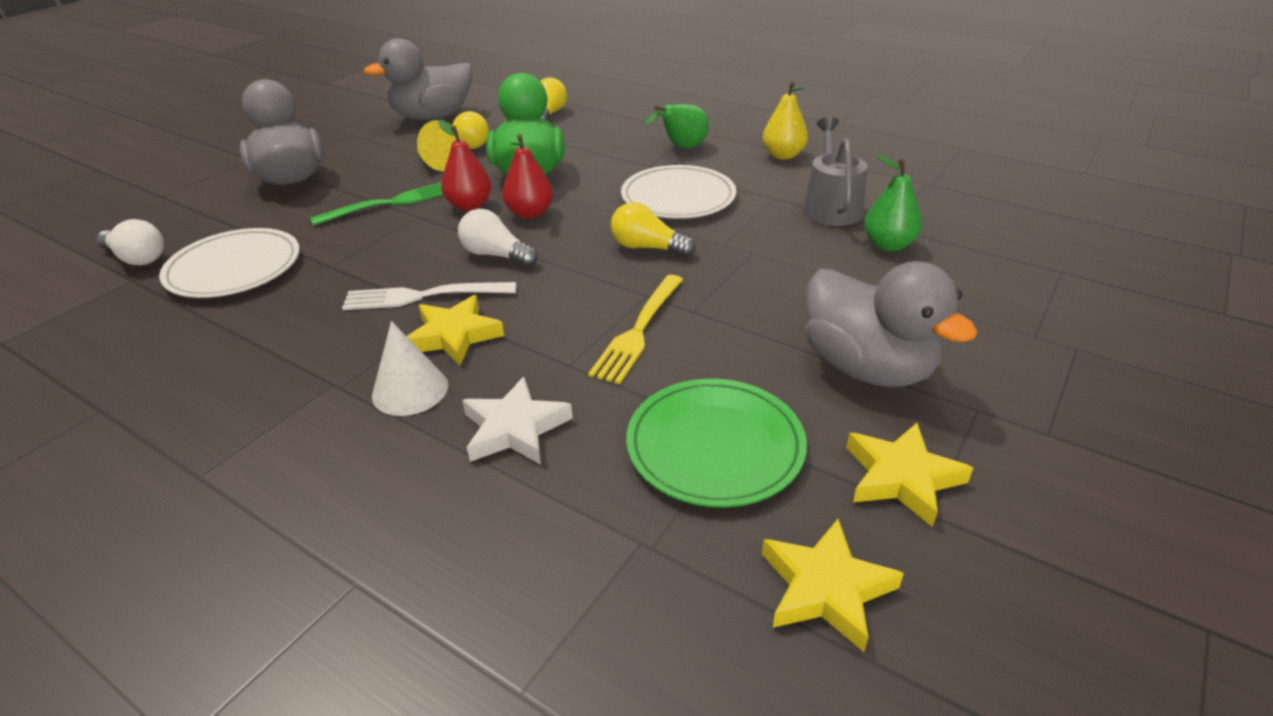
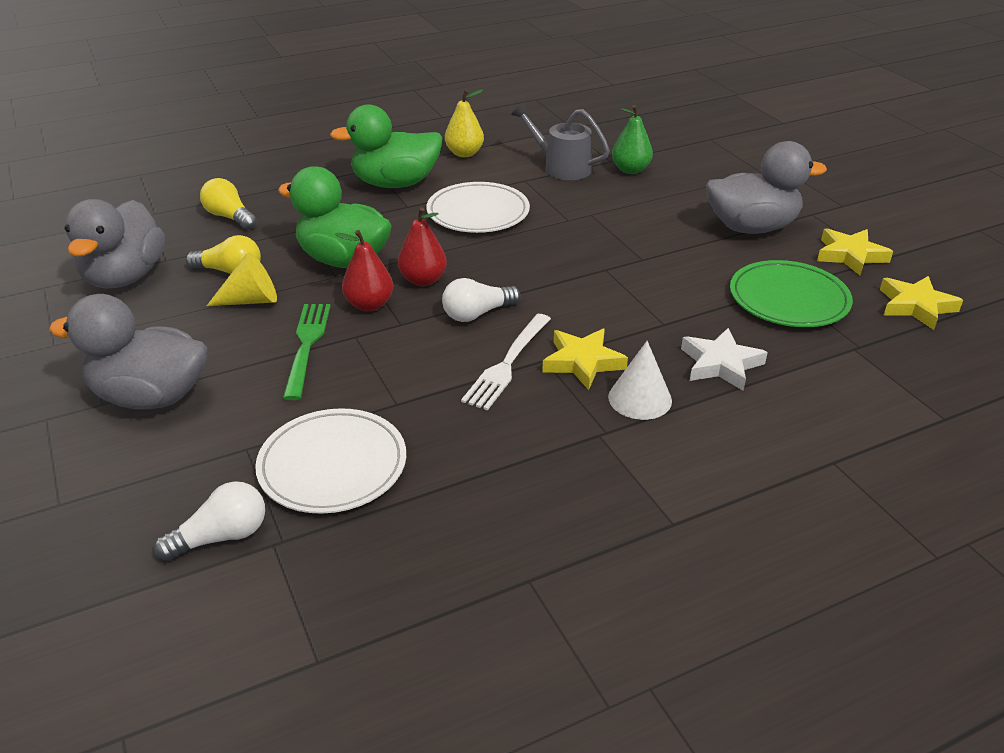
camera: 60 degrees left, 0 degrees up
(639, 330) = (647, 286): yellow fork -> none
(647, 248) = (540, 248): yellow light bulb -> none
(681, 148) = (395, 183): green pear -> green duck

